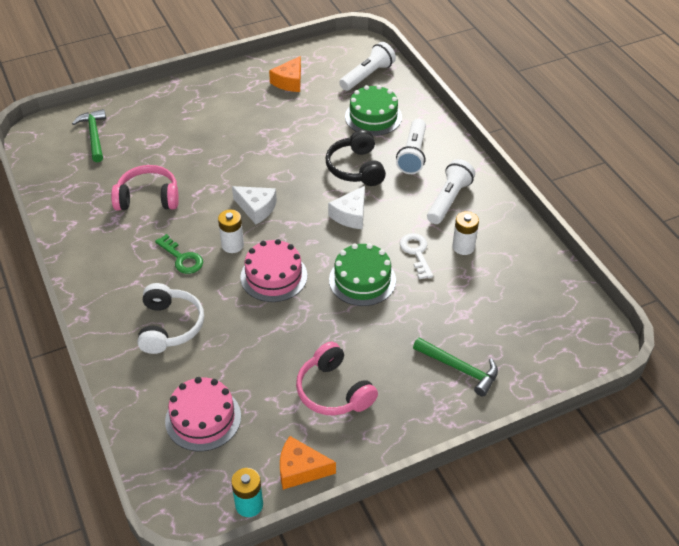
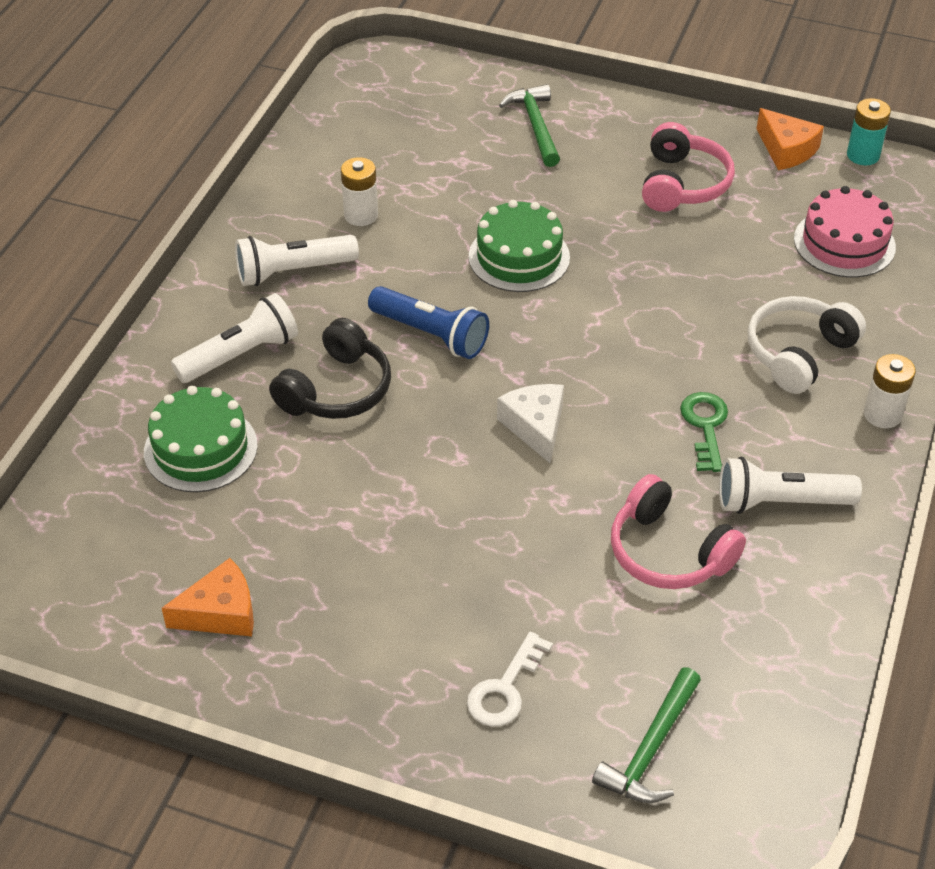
camera: 135 degrees left, 0 degrees up
(232, 245) = (622, 399): white battery -> white battery (882, 414)
(274, 276) = (614, 327): pink cake -> none
(350, 215) = (431, 334): white cheese -> blue flashlight
(367, 76) = (97, 527): white flashlight -> white flashlight (780, 502)
(416, 253) = (419, 243): white key -> white key (505, 689)

